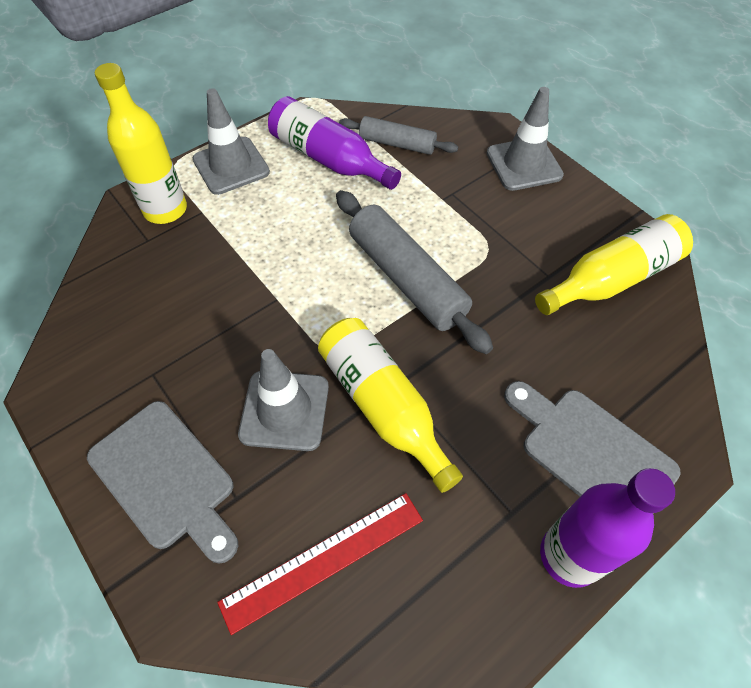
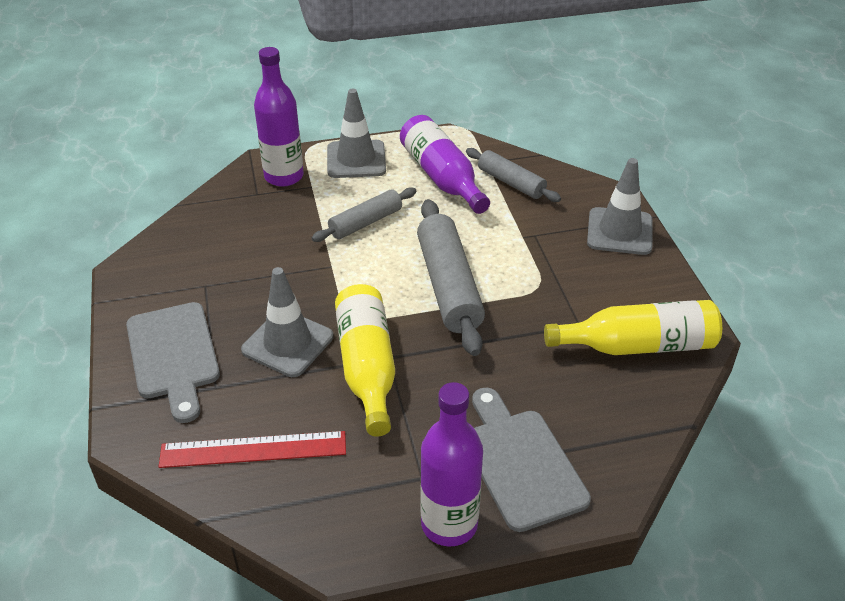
camera: 25 degrees right, 15 degrees down
(165, 210) = (284, 176): yellow bottle -> purple bottle
(283, 235) = (366, 222): none -> grey rolling pin

